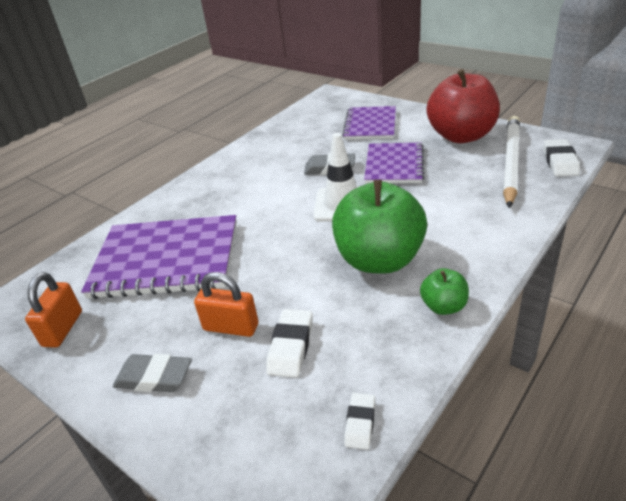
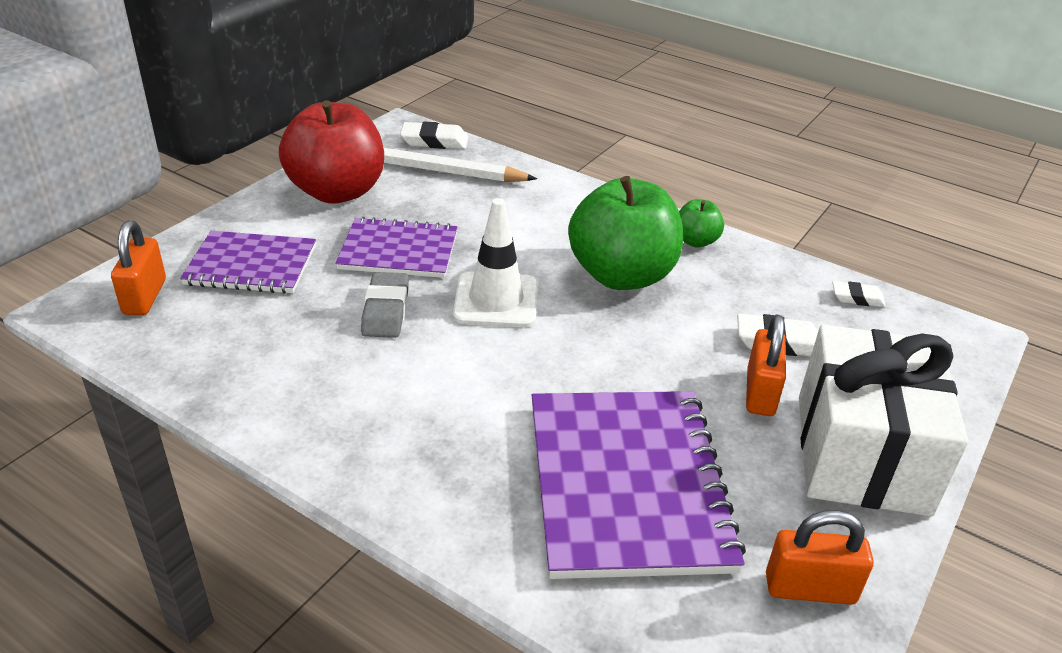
camera: 100 degrees left, 0 degrees up
(154, 378) = (861, 453): grey eraser -> white gift
(339, 106) = (145, 297): none -> orange padlock

